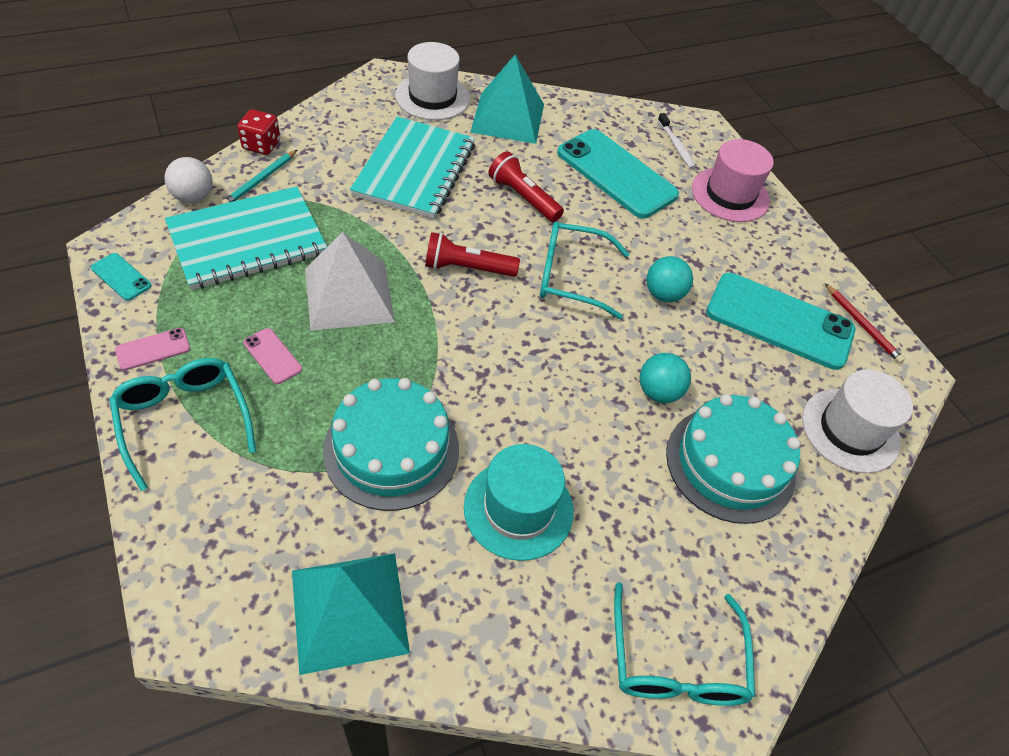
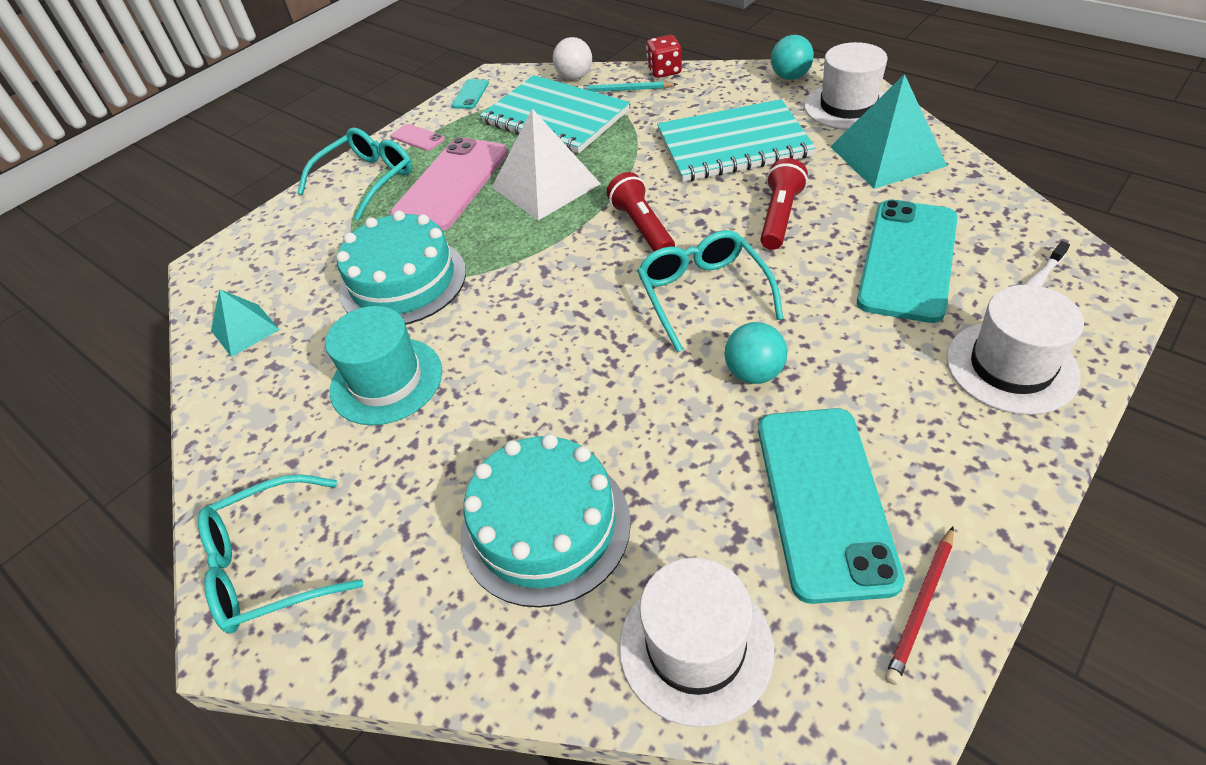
camera: 75 degrees right, 5 degrees down
(272, 356) = (451, 184): pink phone -> pink phone, size x2.36
(349, 611) = (245, 330): turquoise pyramid -> turquoise pyramid, size x0.57
(658, 392) = (601, 424): turquoise ball -> turquoise ball (790, 77)
(730, 194) = (1011, 367): pink hat -> white hat

